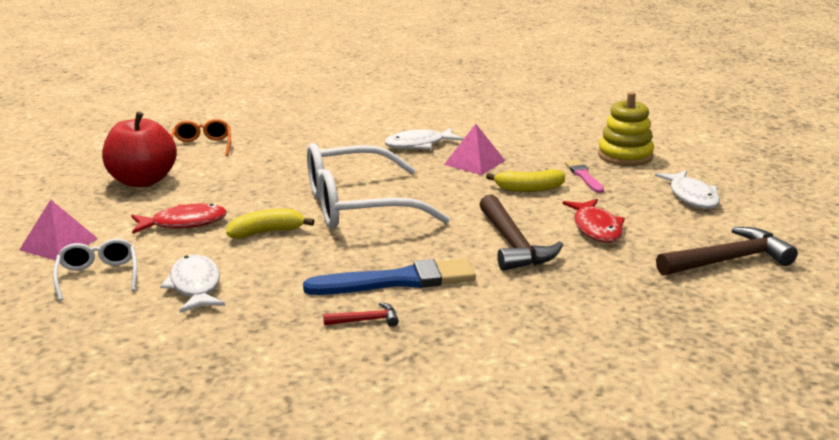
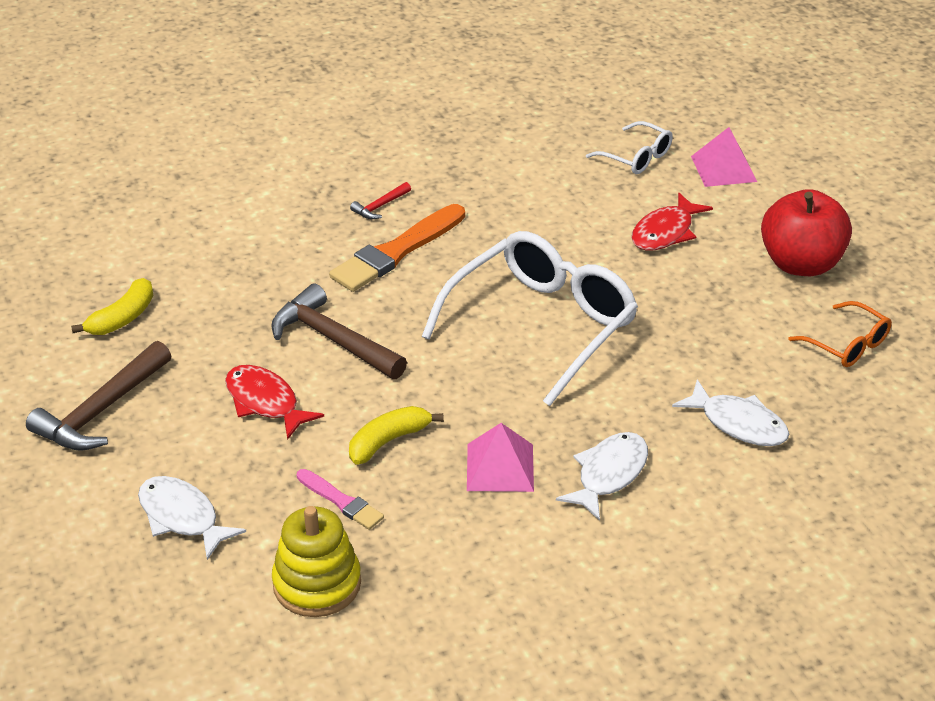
camera: 145 degrees right, 15 degrees up
(195, 286) = (549, 180): white fish -> white fish (738, 423)
(267, 232) = (577, 254): yellow banana -> yellow banana (122, 318)
(397, 281) = (396, 251): blue brush -> orange brush

